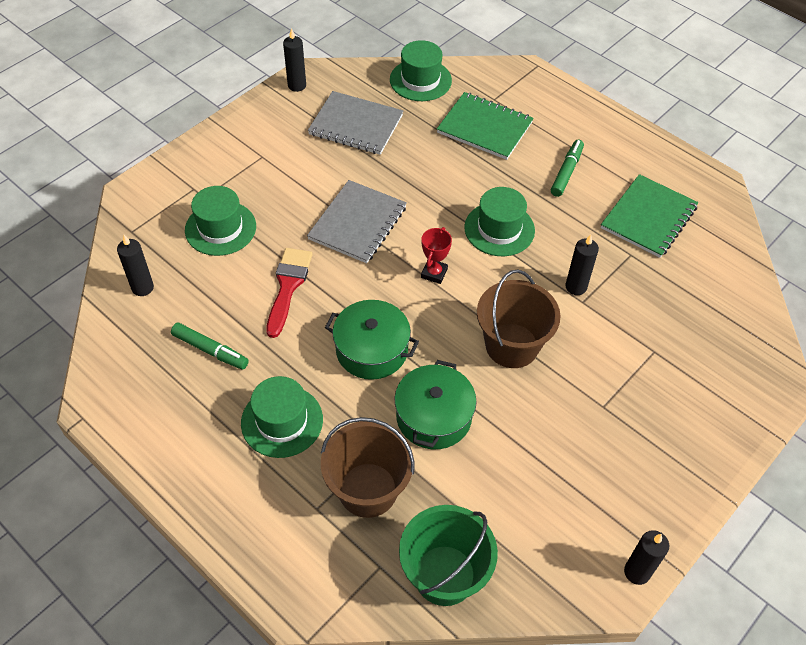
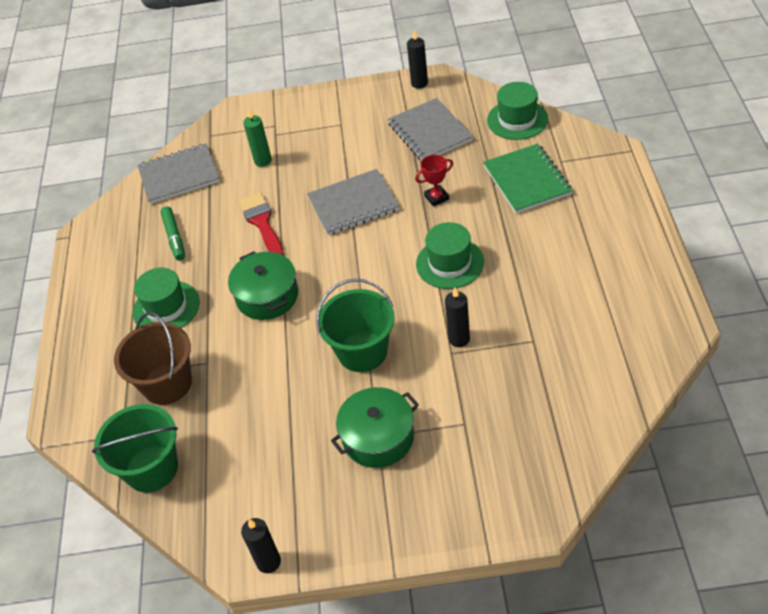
camera: 50 degrees right, 5 degrees down
(142, 288) = (179, 175): black candle -> grey notebook
(220, 228) = (263, 161): green hat -> green candle
(288, 286) = (262, 223): red brush -> red brush turned 75 degrees counterclockwise
(433, 417) = (256, 365): green pot -> green pot (378, 437)
(434, 273) = (366, 268): red trophy -> red trophy (436, 197)
(512, 345) = (362, 351): brown bucket -> green bucket
(566, 172) = (555, 248): green marker -> none
(648, 218) = (583, 321): green notebook -> none

